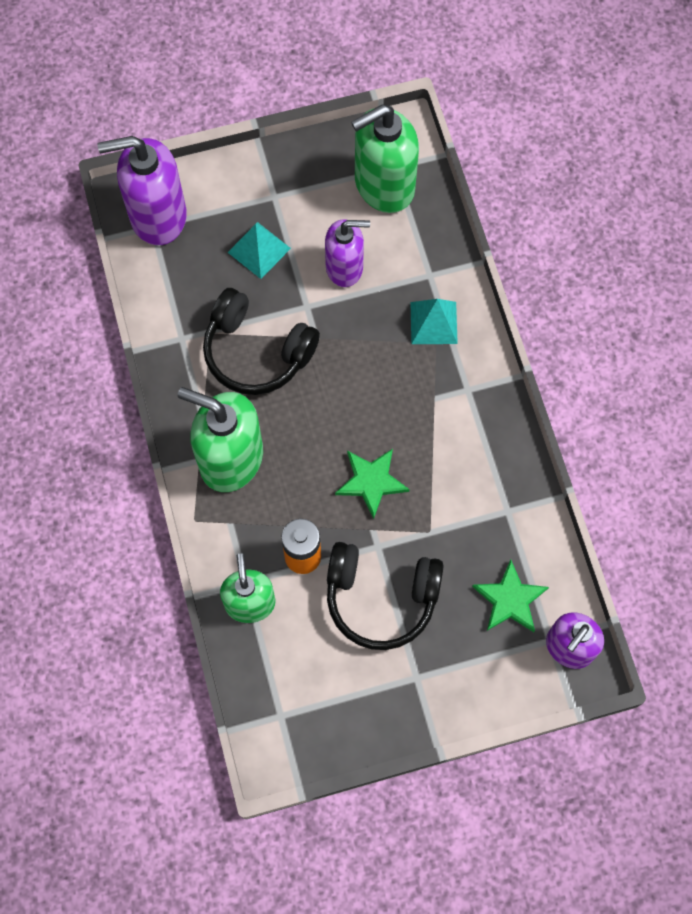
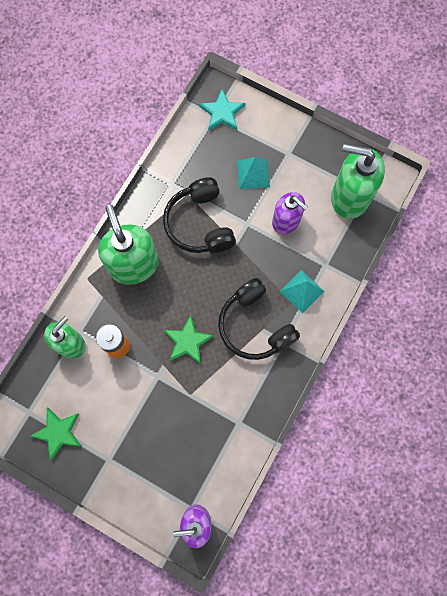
camera: 45 degrees right, 5 degrees up
(157, 216) = (222, 112): purple soap dispenser -> turquoise star
(381, 598) = (132, 403): black headphones -> black headphones (255, 325)
(510, 599) = (193, 468): green star -> green star (58, 432)

